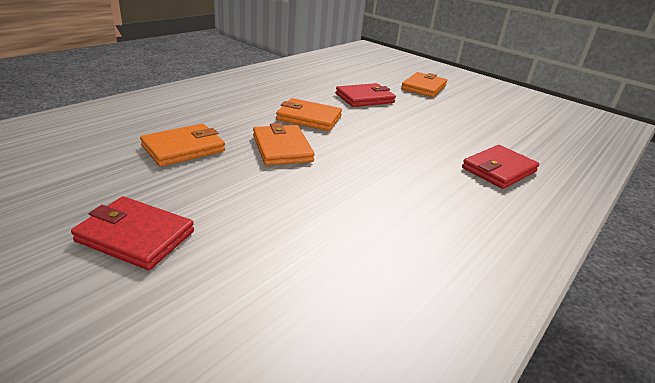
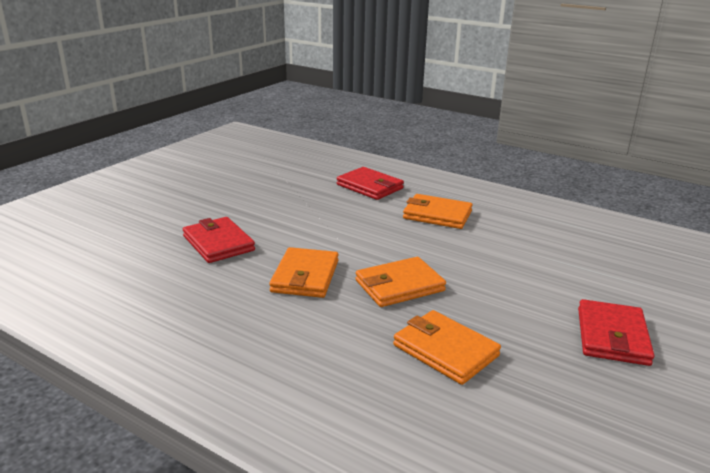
camera: 95 degrees left, 5 degrees down
(424, 87) = (162, 206): orange wallet -> orange wallet (437, 215)

